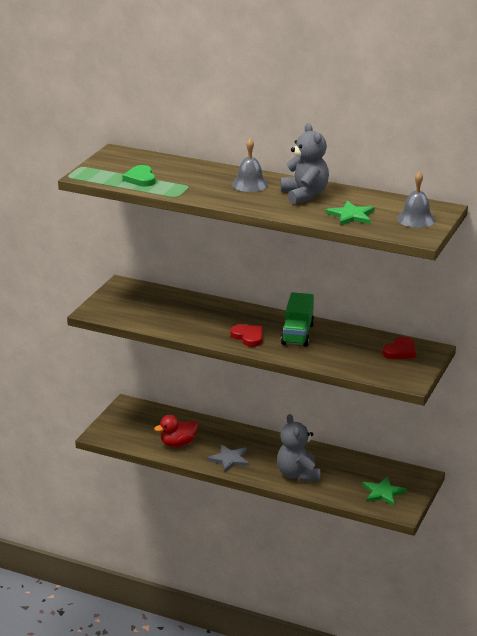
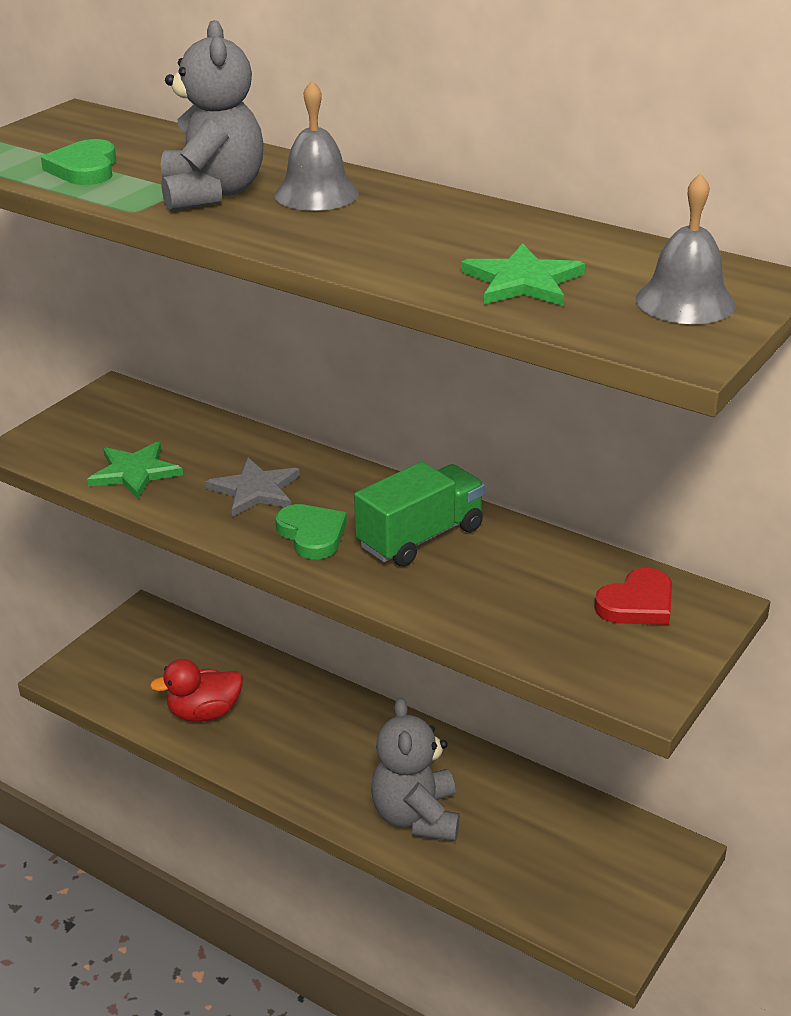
camera: 10 degrees right, 5 degrees up
(229, 459) = (290, 761): grey star -> grey star (255, 490)
(248, 337) = (312, 535): red heart -> green heart
(297, 334) = (420, 537): green truck -> green truck turned 150 degrees counterclockwise
(304, 195) = (430, 226): grey teddy bear -> grey teddy bear (212, 193)
(383, 493) = (584, 887): green star -> green star (135, 472)

